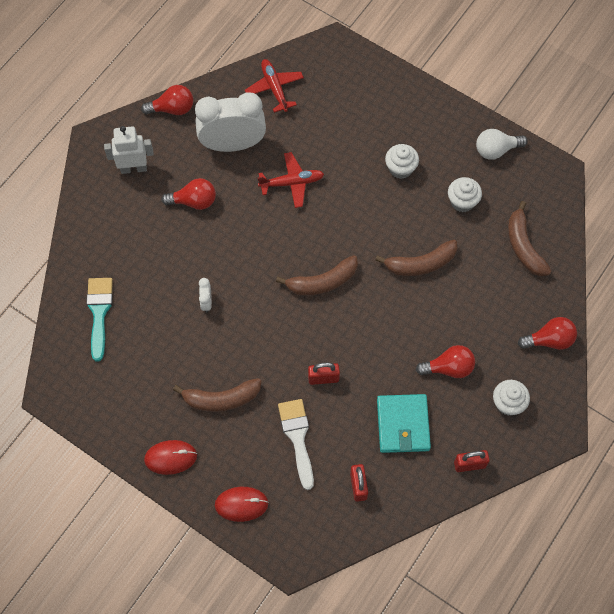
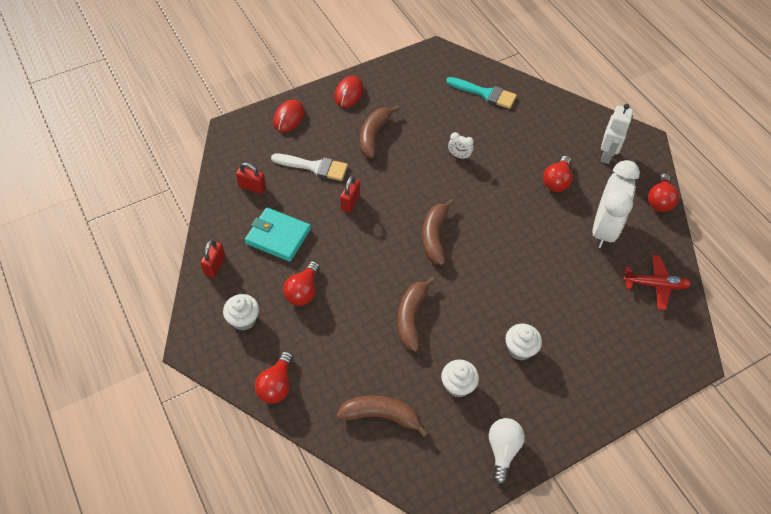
camera: 115 degrees right, 10 degrees down
(292, 183) = (543, 256): red plane -> none

